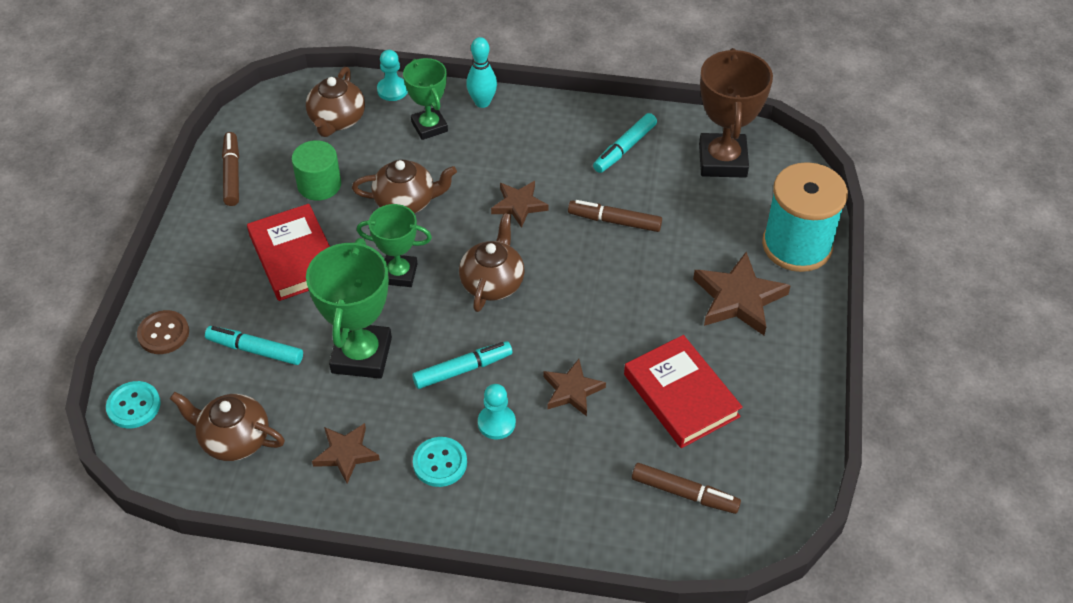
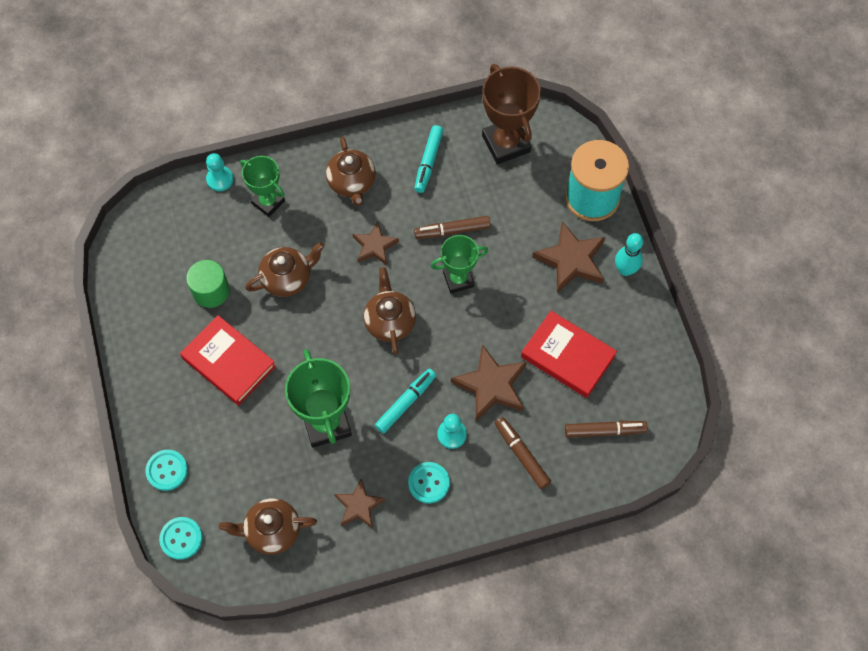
camera: 25 degrees left, 15 degrees up
(163, 333) = (167, 470): brown button -> turquoise button
(232, 174) = (135, 310): brown marker -> brown marker (521, 455)
(255, 350) = (245, 453): turquoise marker -> none
(337, 120) = (191, 225): brown teapot -> brown teapot (352, 183)
(399, 274) = (316, 343): green trophy -> green trophy (458, 279)
(482, 102) = (297, 163): turquoise bowling pin -> turquoise bowling pin (625, 270)
(572, 390) = (491, 385): brown star -> brown star, size x1.59

